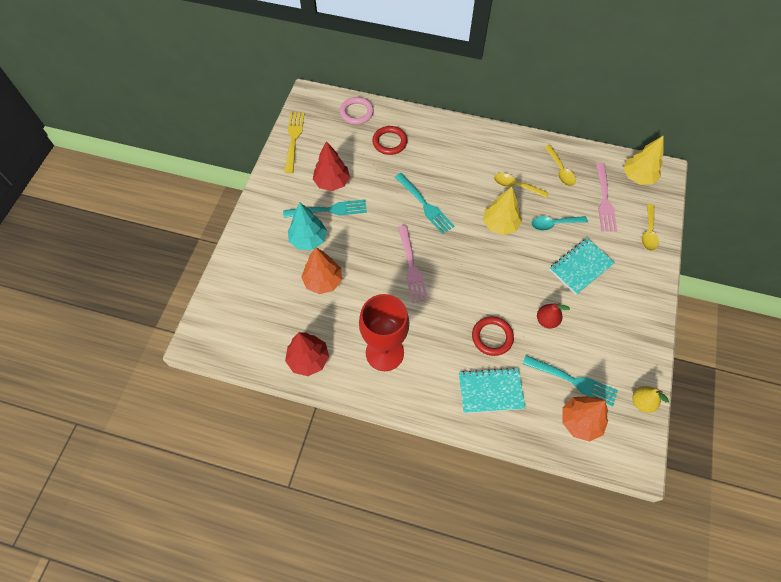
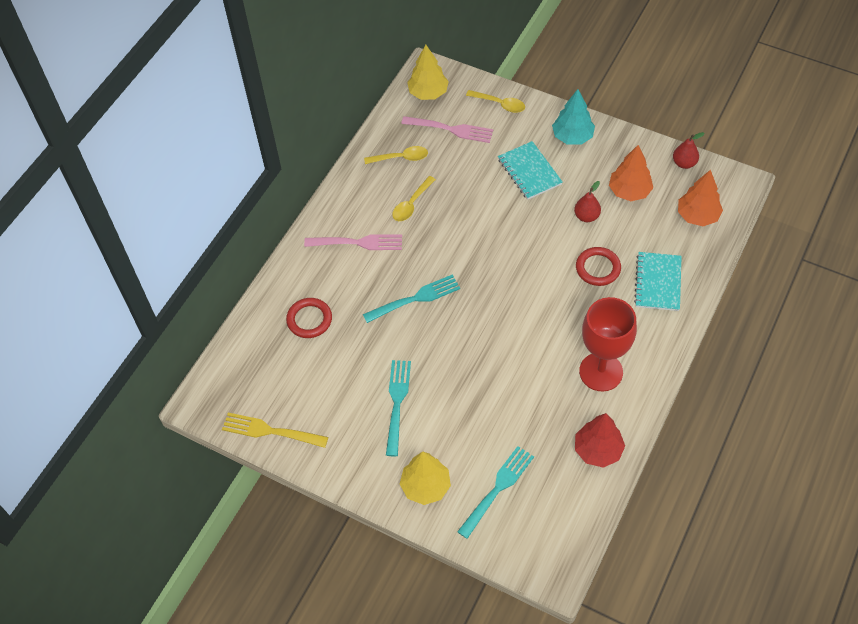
camera: 75 degrees left, 5 degrees down
(308, 239) = (436, 431): turquoise tree -> turquoise tree (572, 136)
(323, 281) = (498, 422): orange tree -> orange tree (629, 191)
(332, 182) = (355, 394): red tree -> none
(356, 112) = (248, 350): pink ring -> none
(411, 266) = (497, 327): pink fork -> pink fork (358, 243)
(500, 225) = (460, 231): yellow tree -> yellow tree (426, 486)
(554, 224) = (471, 181): turquoise spoon -> none
(573, 381) = (655, 211): turquoise fork -> turquoise fork (498, 489)
(642, 402) = (684, 163): yellow pear -> red pear

